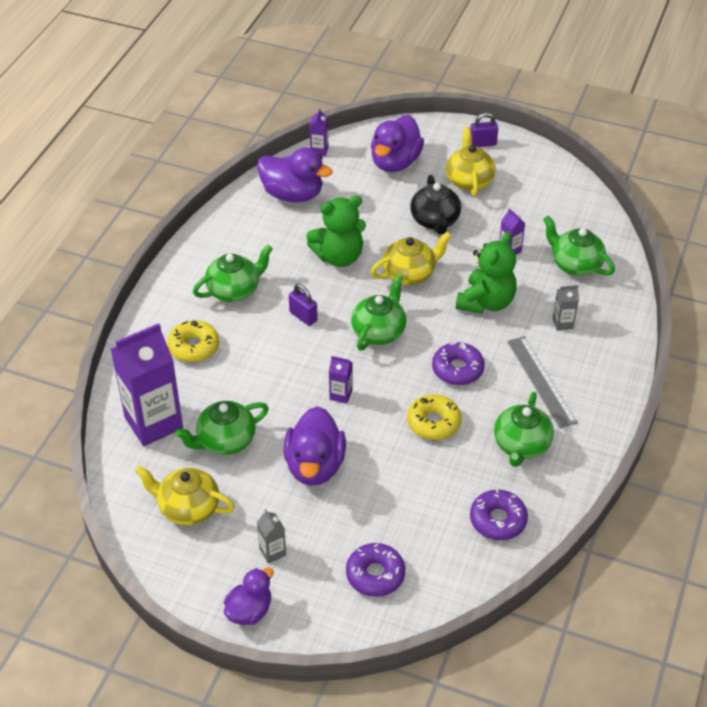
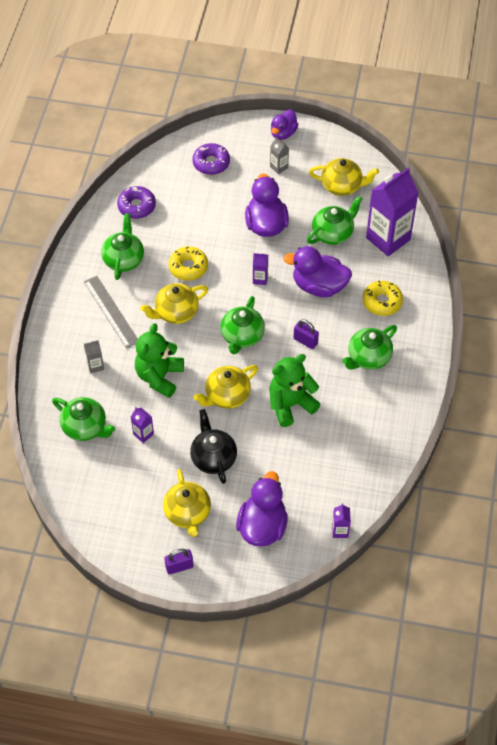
camera: 170 degrees right, 10 degrees up
(293, 194) = (350, 469): purple duck -> purple duck (319, 286)
(457, 369) = (176, 312): purple donut -> yellow teapot

